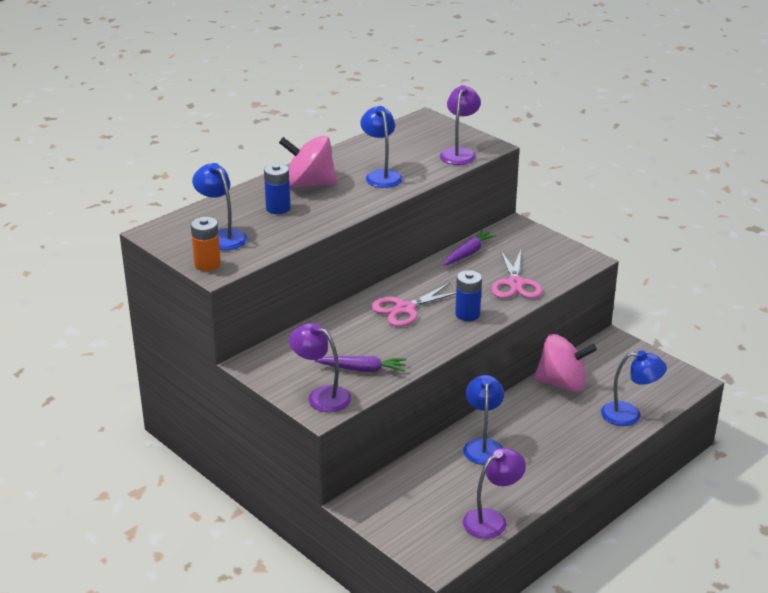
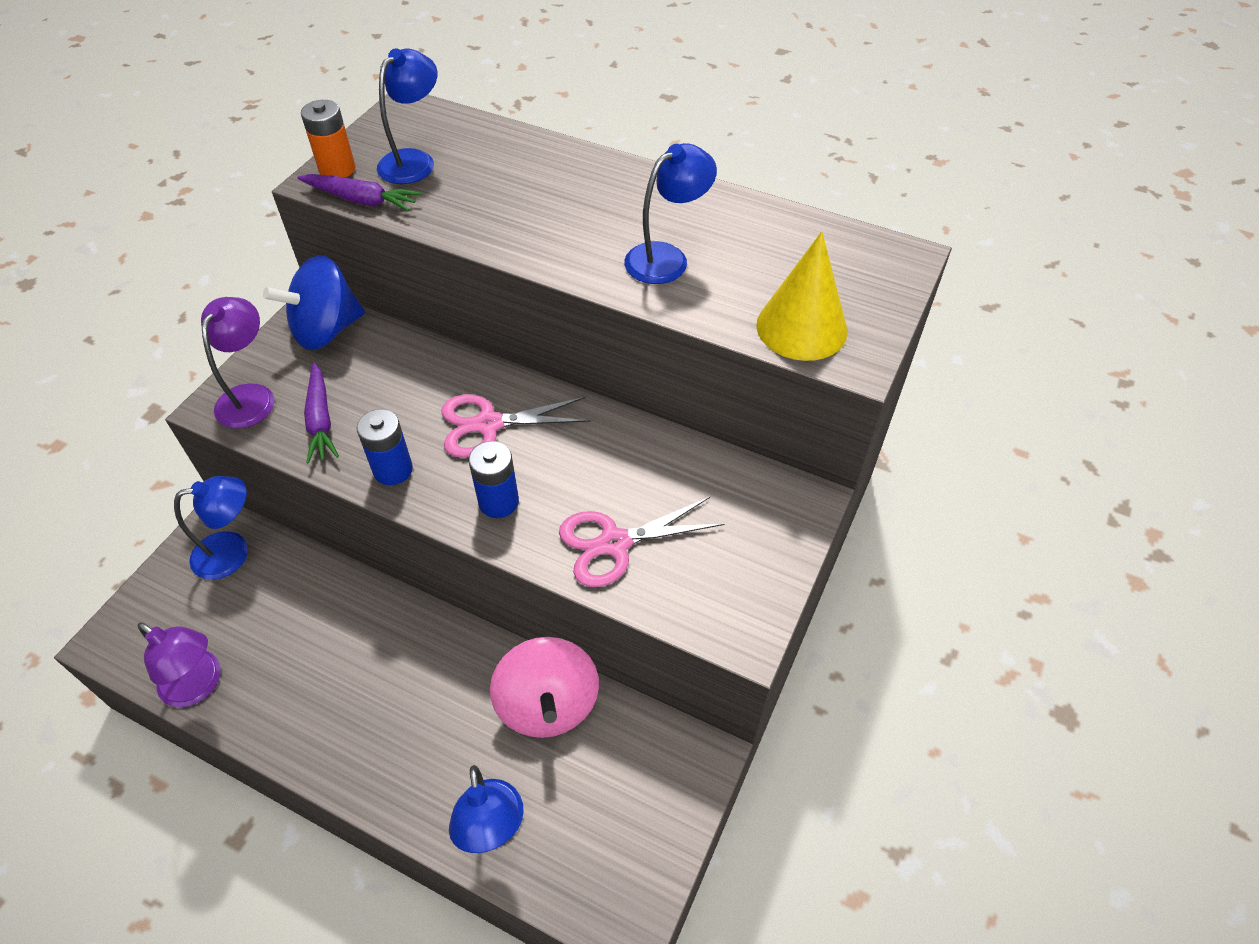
camera: 70 degrees right, 20 degrees up
(275, 359) = (326, 330): none -> blue spinning top
(278, 208) = (512, 186): blue battery -> blue battery (393, 470)
(309, 184) = (598, 195): pink spinning top -> none
(405, 309) = (488, 424): pink scissors -> pink scissors turned 45 degrees counterclockwise
(459, 153) = (801, 327): purple lamp -> yellow cone
(468, 253) = (682, 459): purple carrot -> purple carrot (361, 200)
(483, 446) = (362, 633): blue lamp -> blue lamp (233, 552)

